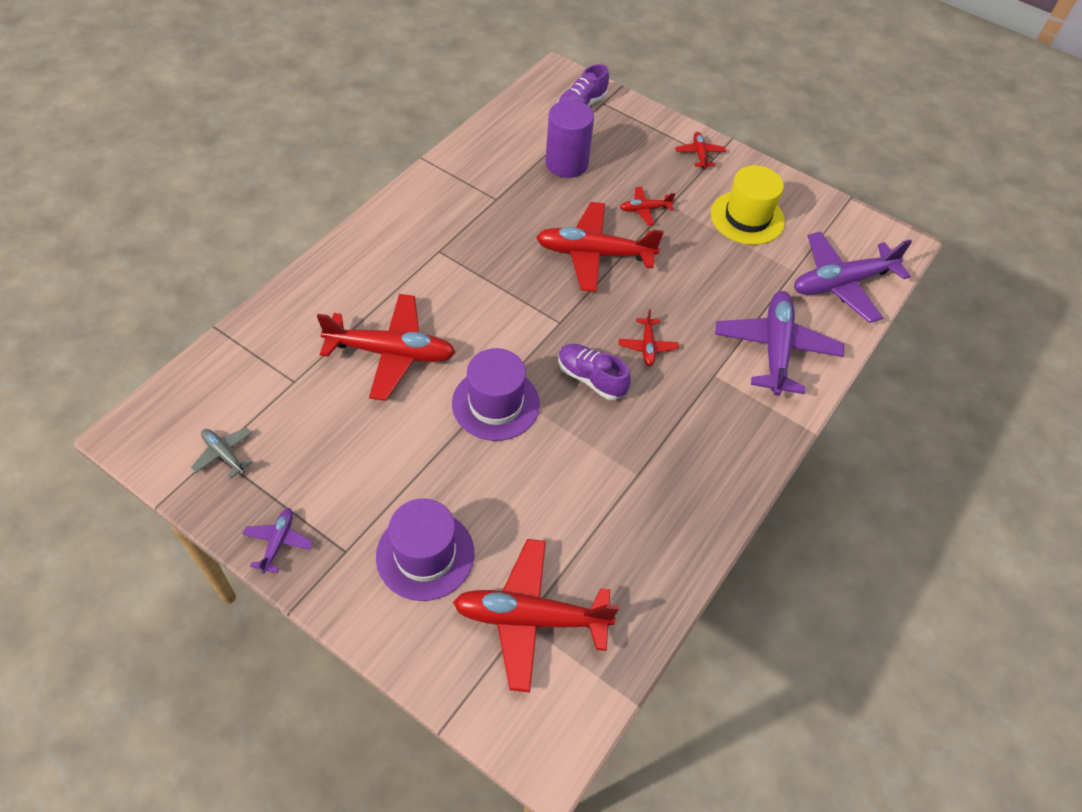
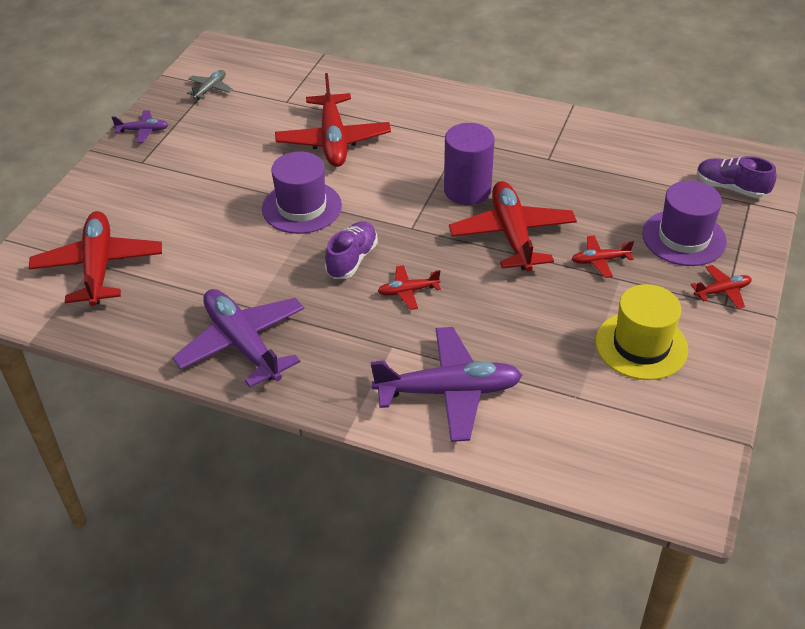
camera: 80 degrees right, 10 degrees down
(425, 555) = (145, 200): purple hat -> purple hat (684, 238)
(566, 163) = (631, 194): purple cylinder -> purple cylinder (467, 190)
(644, 209) = (600, 260): red plane -> red plane turned 75 degrees counterclockwise
(842, 283) = (582, 444): purple plane -> purple plane (243, 344)

